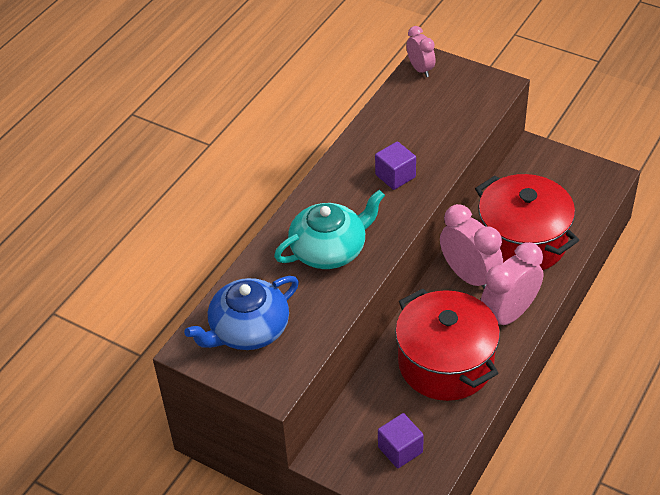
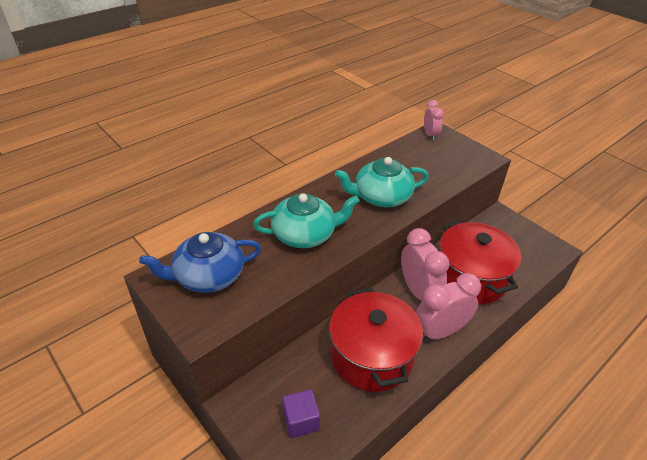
camera: 15 degrees right, 5 degrees down
(395, 176) = (381, 197): purple cube -> turquoise teapot

